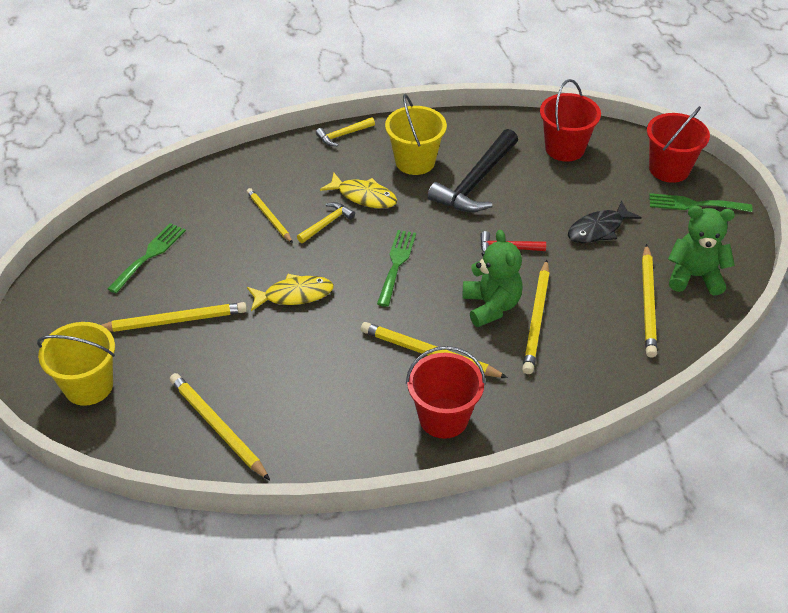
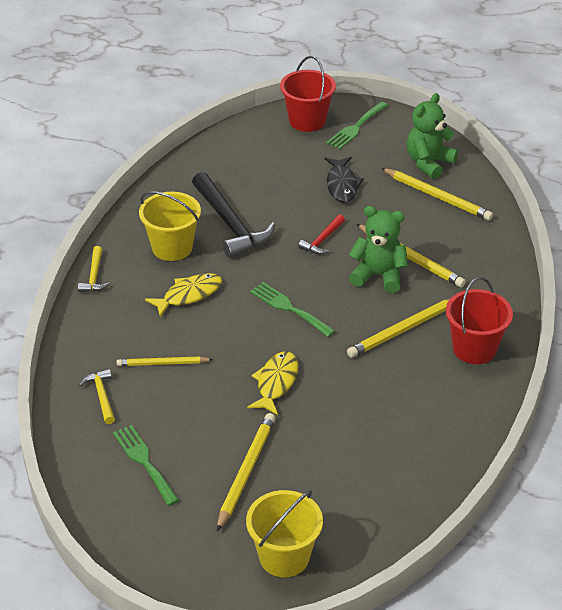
camera: 60 degrees left, 5 degrees down
(218, 427) = (394, 484): yellow pencil -> none
(326, 224) = (204, 330): yellow hammer -> yellow hammer (102, 396)
(564, 148) = (234, 160): red bucket -> none

